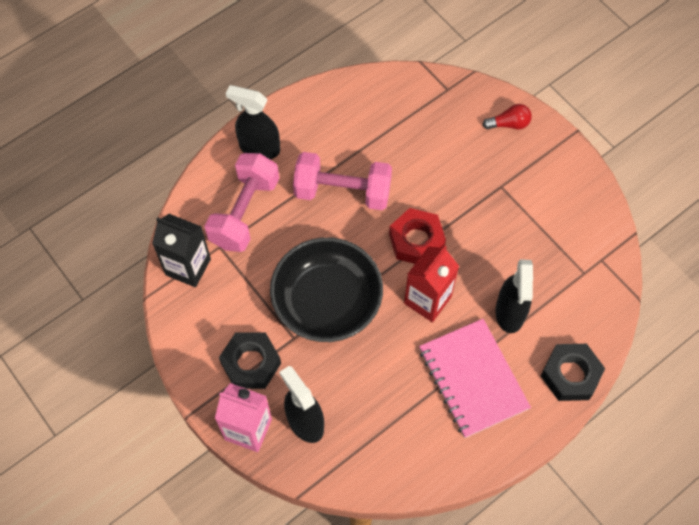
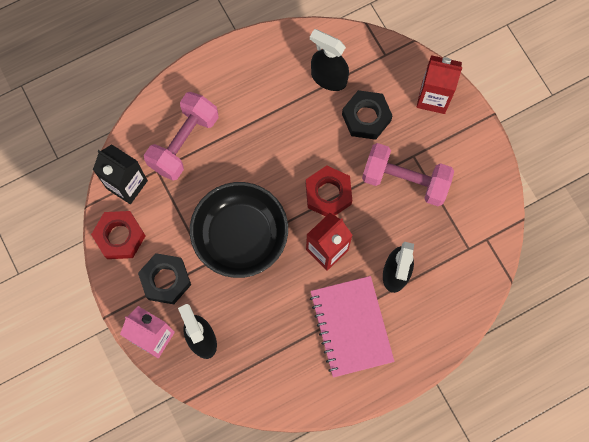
camera: 10 degrees right, 10 degrees up
(189, 324) = (120, 236): none -> red nut
(259, 148) = (207, 84): black spray bottle -> black spray bottle (328, 78)
(342, 192) = (272, 138): pink dumbbell -> pink dumbbell (405, 180)
(509, 124) = (433, 97): red light bulb -> red carton
(570, 375) = (435, 338): black nut -> black nut (366, 117)

